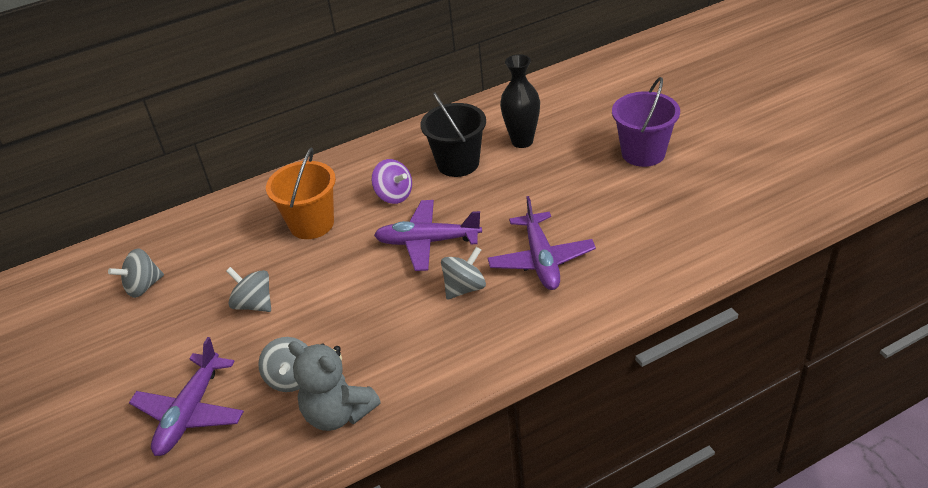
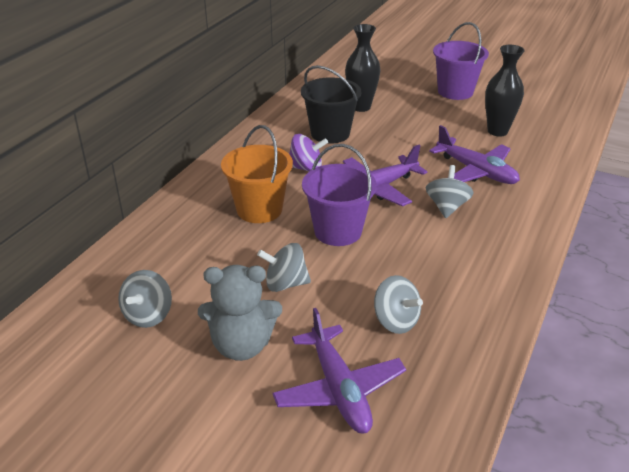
camera: 40 degrees left, 5 degrees down
(338, 413) = (469, 327): grey teddy bear -> grey teddy bear (242, 345)
(346, 272) = (338, 231): none -> purple bucket
(624, 220) = (497, 131): none -> black vase

